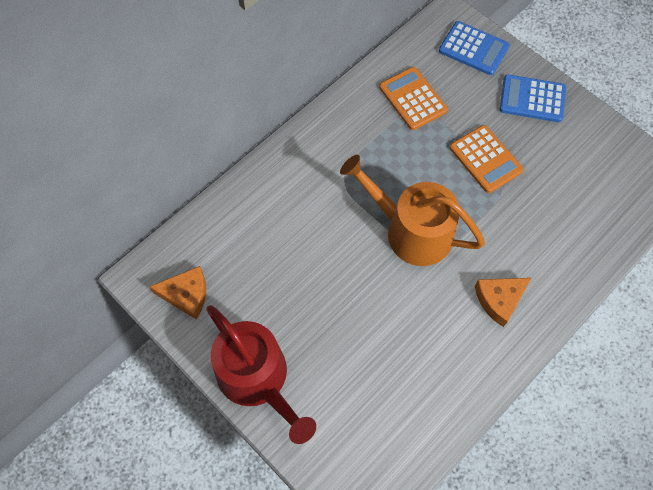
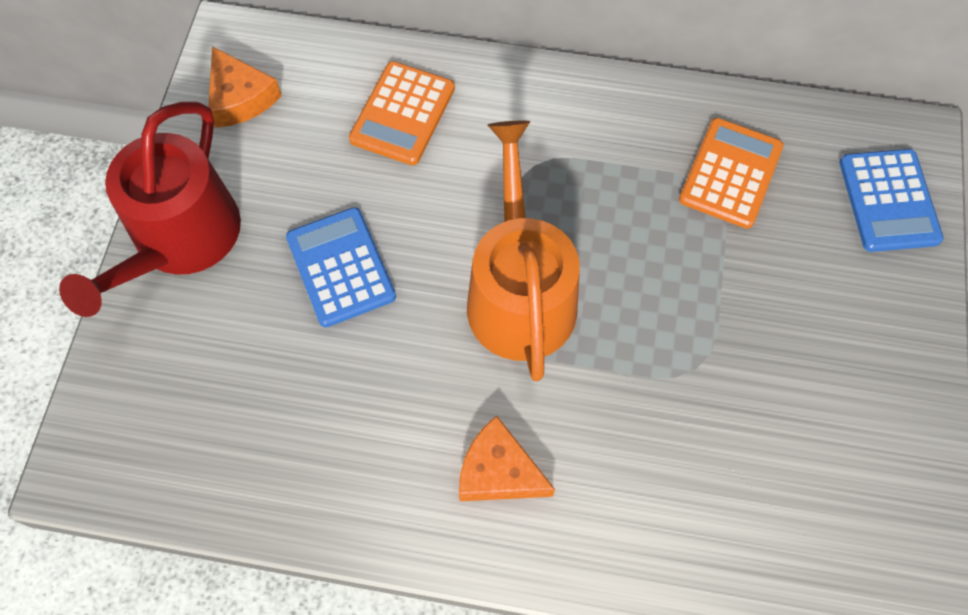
camera: 55 degrees right, 0 degrees up
(485, 159) = (714, 323): orange calculator -> orange calculator (402, 114)
(532, 99) = (876, 329): blue calculator -> blue calculator (341, 267)

